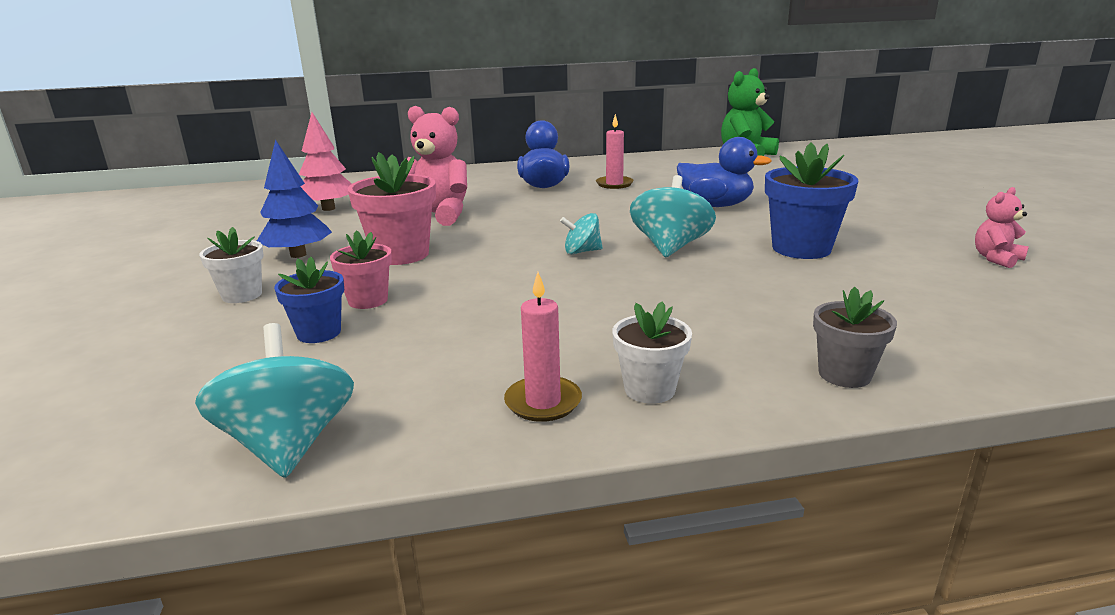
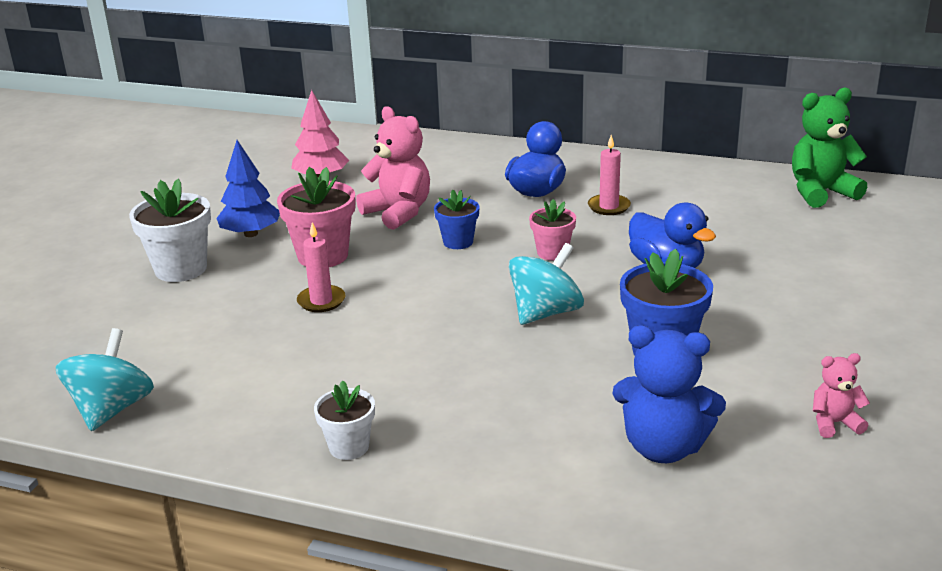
camera: 30 degrees right, 5 degrees up
(242, 295) = (181, 269): white flower pot -> white flower pot, size x1.66
(319, 333) = (198, 323): blue flower pot -> blue flower pot (458, 242)
(368, 300) = (255, 301): pink flower pot -> pink flower pot (552, 253)
(543, 402) = (273, 432): pink candle -> pink candle (321, 301)
(582, 251) = (465, 295): turquoise spinning top -> none
(844, 374) = (495, 485): grey flower pot -> none
(920, 305) = (663, 447): none -> blue teddy bear

